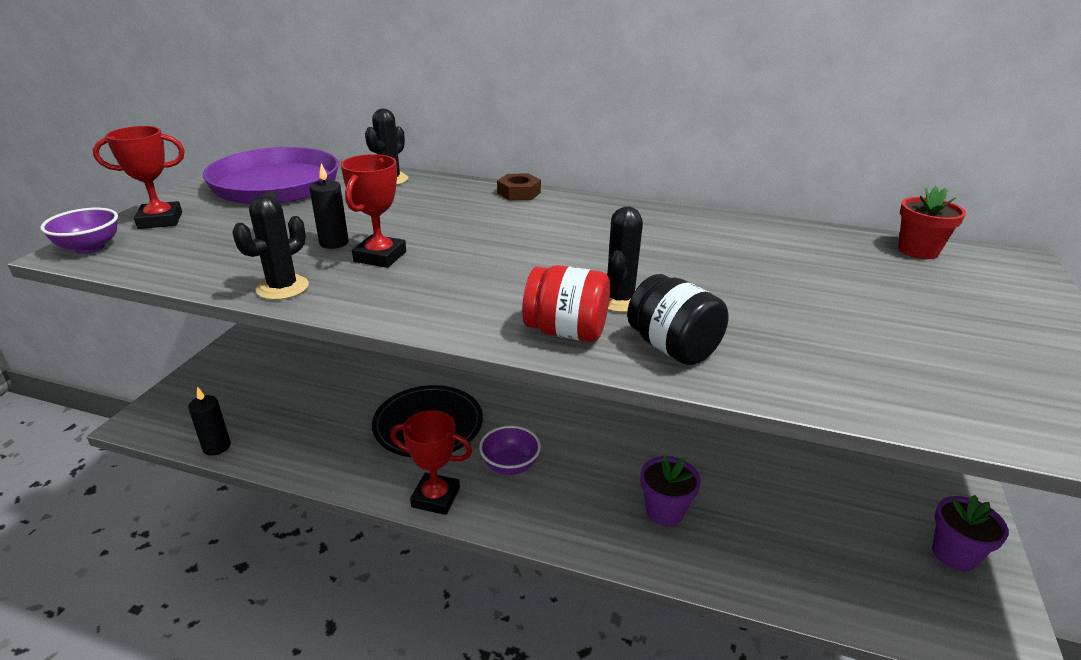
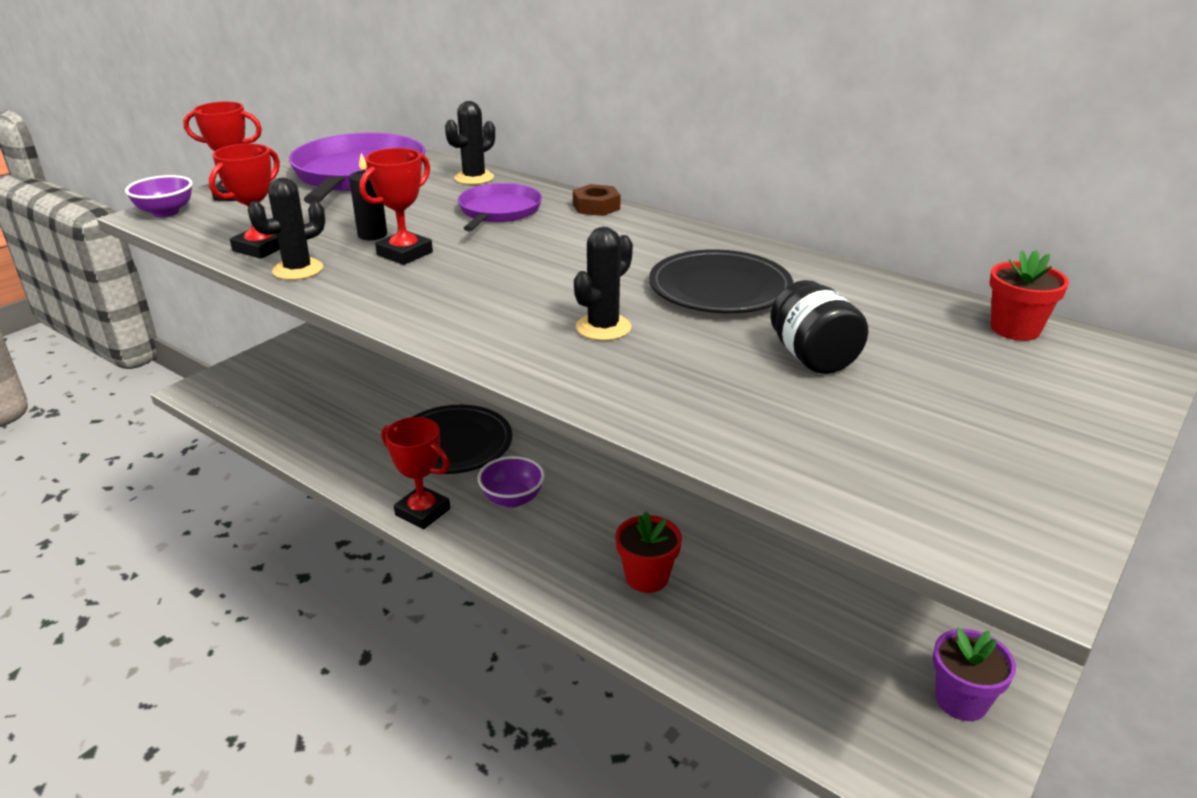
camera: 20 degrees right, 0 degrees up
(216, 447) = (251, 425): black candle -> none
(225, 271) = (261, 248): none -> red trophy
(437, 207) = (498, 211): none -> purple pan
(566, 332) = (522, 349): red jar -> none
(664, 511) = (647, 577): purple flower pot -> red flower pot
(672, 348) = (614, 380): black jar -> black jar (813, 358)
(681, 250) = (720, 289): none -> black plate

